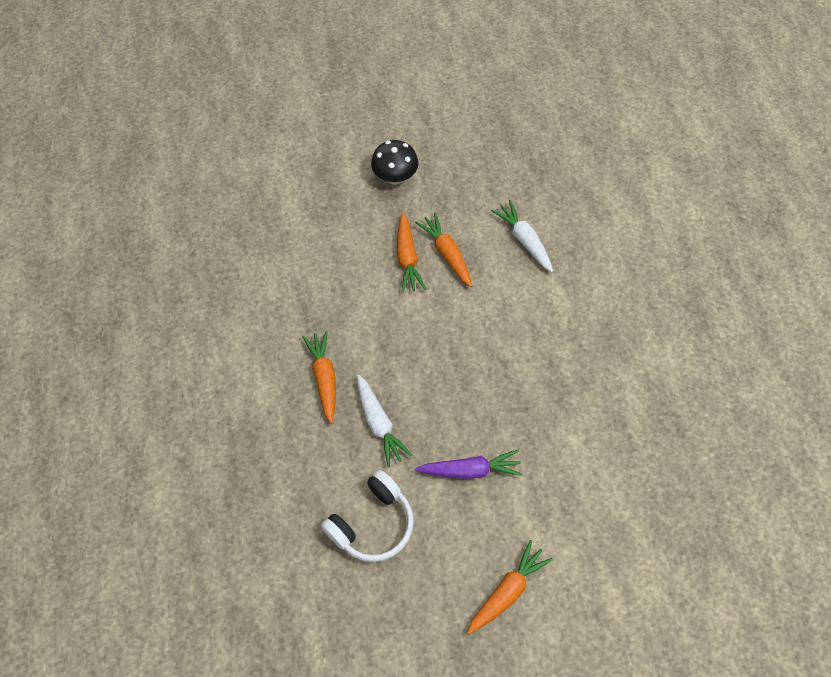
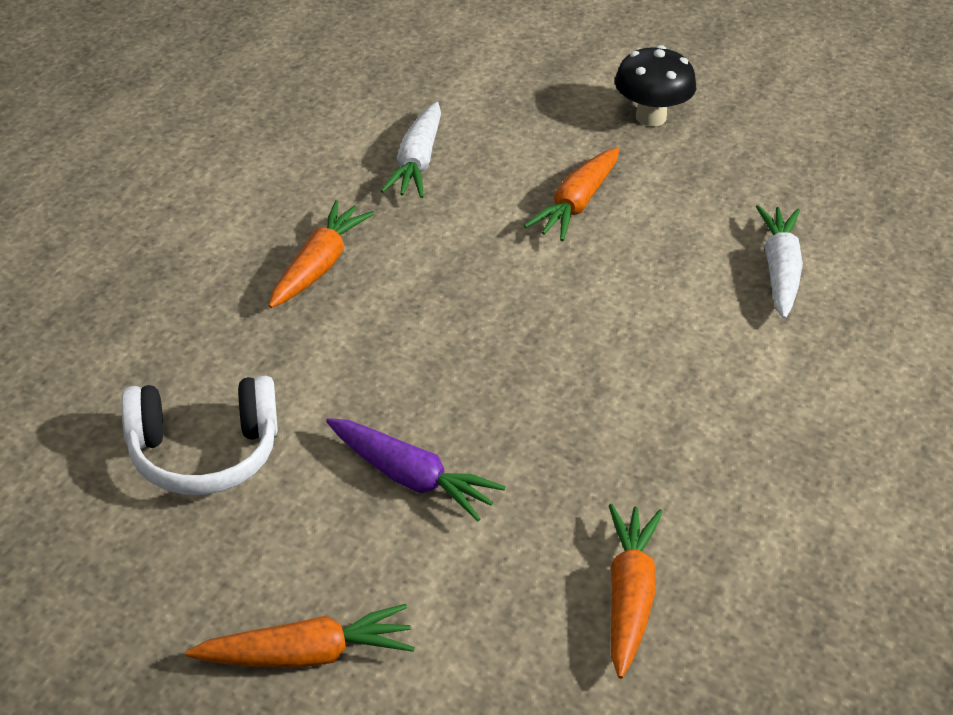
camera: 35 degrees right, 20 degrees down
(379, 423) = (338, 352): white carrot -> white carrot (417, 162)
(447, 254) = (640, 228): orange carrot -> orange carrot (629, 597)

